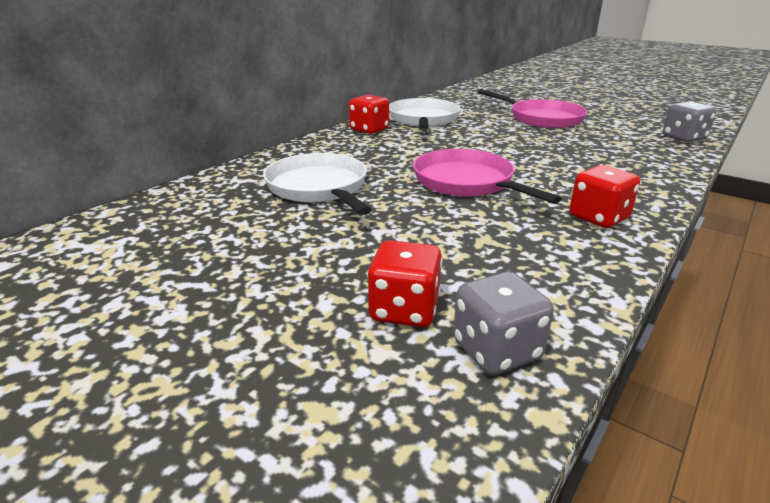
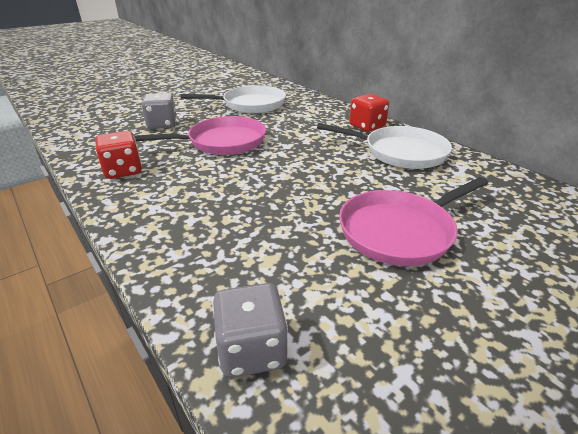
camera: 105 degrees right, 5 degrees up
(404, 310) = (115, 109): red dice -> none
(496, 350) = (72, 119): grey dice -> grey dice (162, 124)

